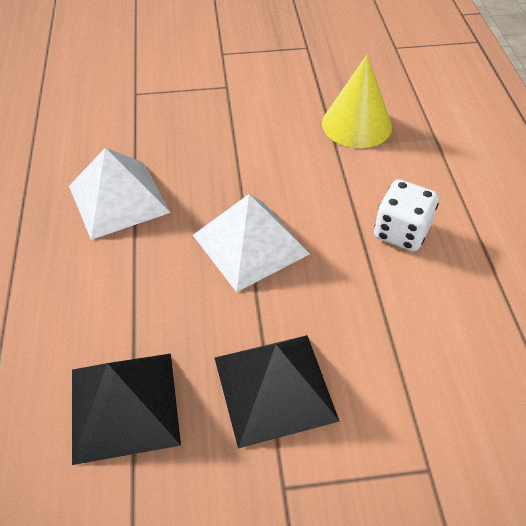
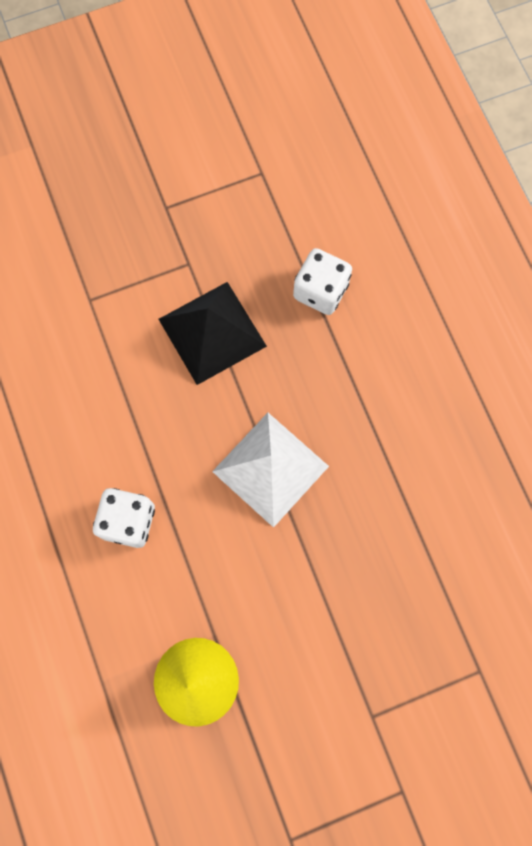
camera: 165 degrees right, 25 degrees up
(118, 199) = (419, 493): white pyramid -> none
(124, 406) = (320, 291): black pyramid -> white dice

